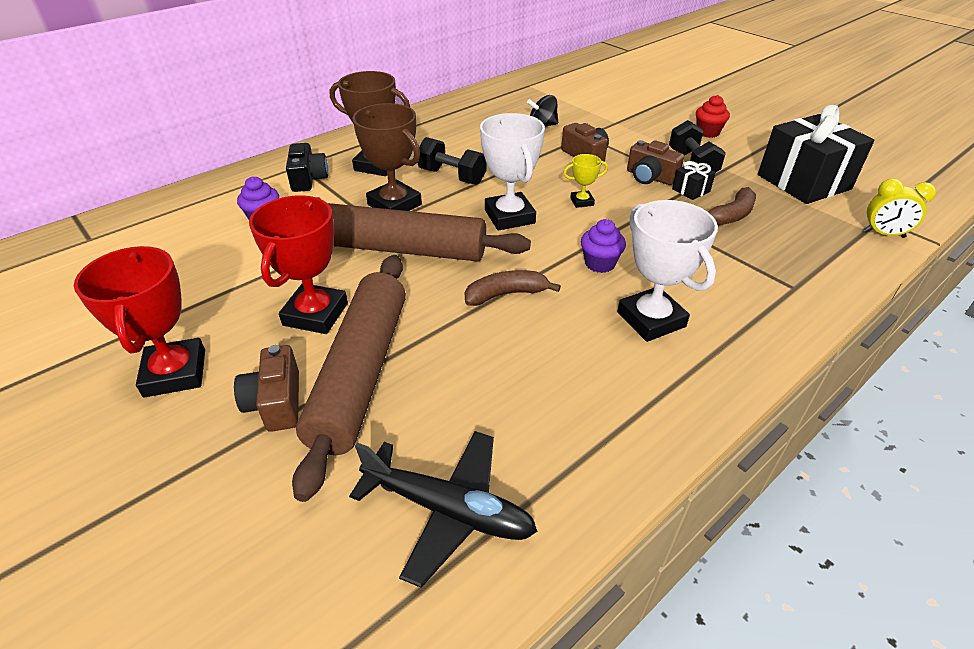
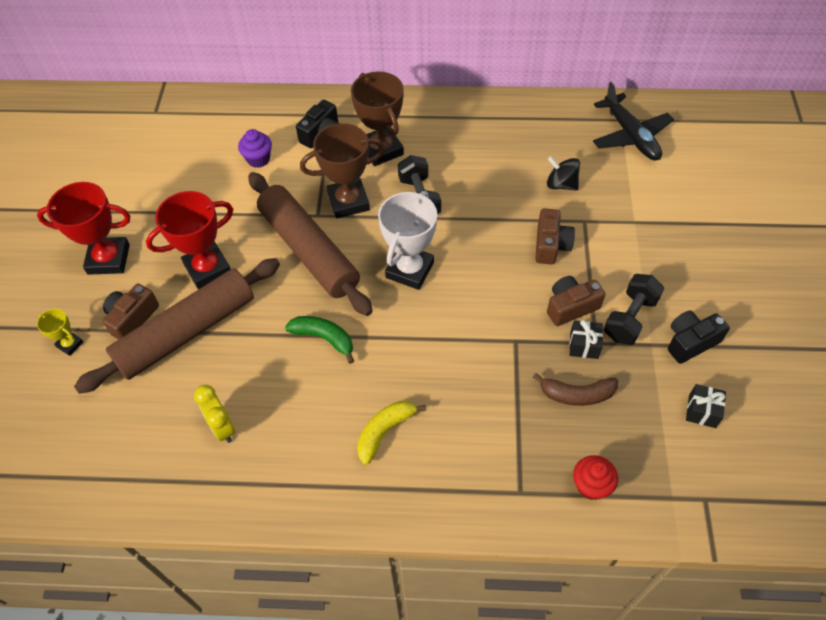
camera: 45 degrees right, 15 degrees up
(175, 373) = (109, 259): red trophy -> red trophy turned 60 degrees clockwise
(394, 205) = (348, 202): brown trophy -> brown trophy turned 75 degrees clockwise
(448, 510) = (138, 451): black plane -> black plane (630, 136)
(506, 294) = (324, 338): brown banana -> green banana
(582, 202) = (480, 293): yellow trophy -> yellow trophy (70, 344)
(600, 263) = (414, 360): purple cupcake -> none
(650, 177) = (571, 307): brown camera -> brown camera turned 75 degrees clockwise
(651, 319) = (384, 431): white trophy -> yellow banana
(707, 132) = (705, 292): red cupcake -> red cupcake (591, 485)
(741, 156) = (690, 342): none -> black camera
(803, 182) = (702, 411): black gift -> black gift, size x0.41
(883, 234) = (678, 513): yellow clock -> yellow clock (222, 427)

